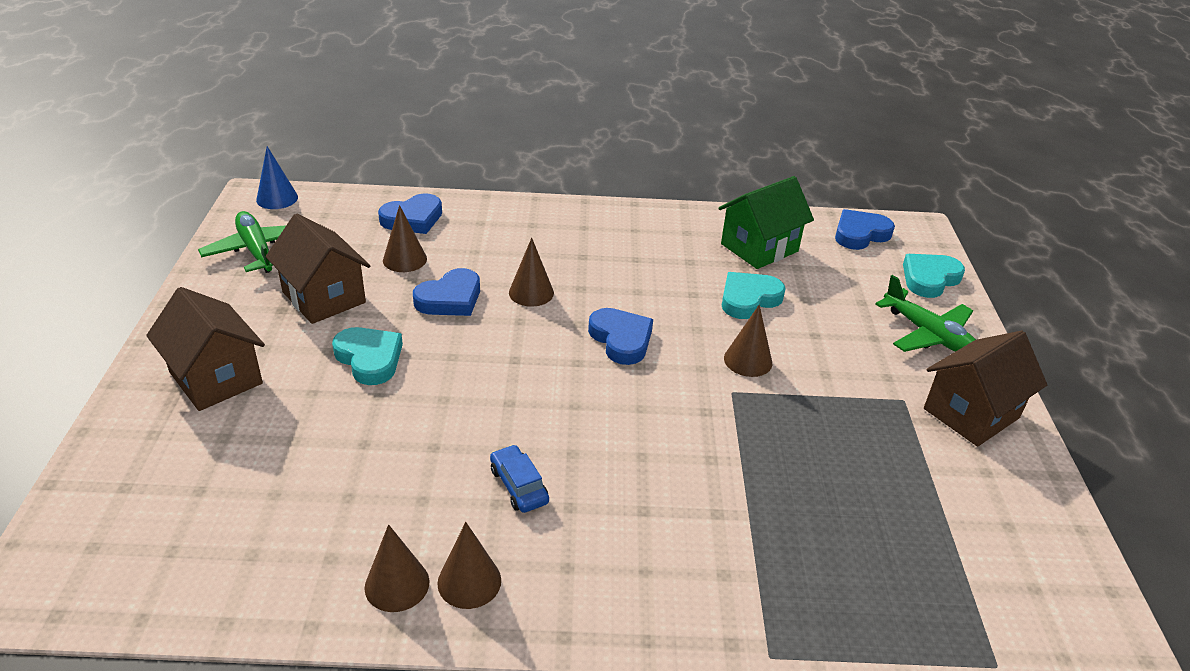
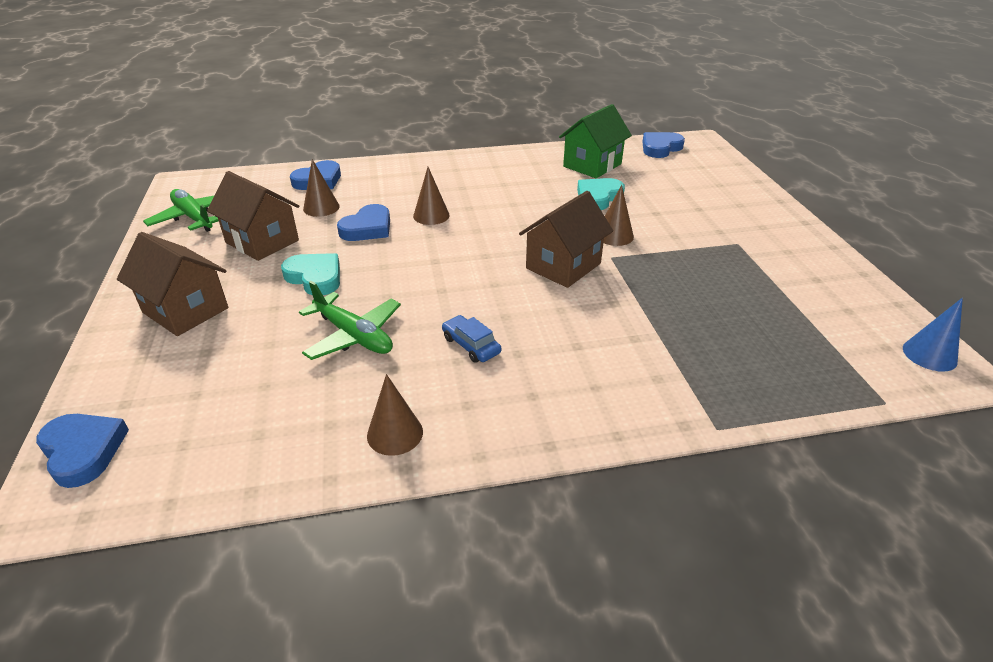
camera: 10 degrees left, 0 degrees up
(277, 198) = (200, 181): blue cone -> blue cone (929, 355)
(469, 581) = (456, 420): brown cone -> none
(621, 339) = (513, 236): blue heart -> blue heart (83, 451)
(929, 279) = (720, 168): turquoise heart -> none
(929, 335) = (736, 201): green plane -> green plane (353, 336)
(971, 413) = (788, 244): brown house -> brown house (563, 266)

